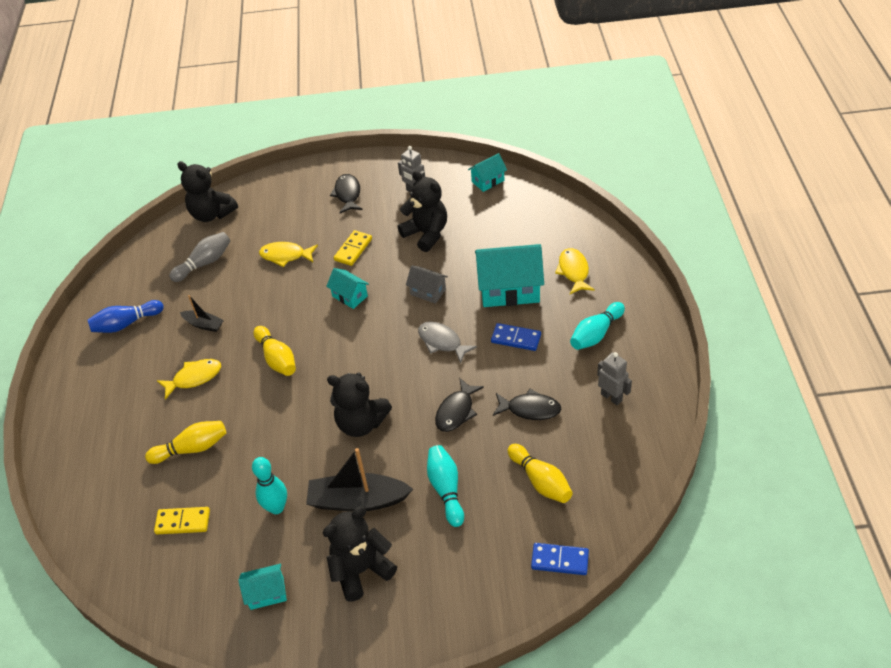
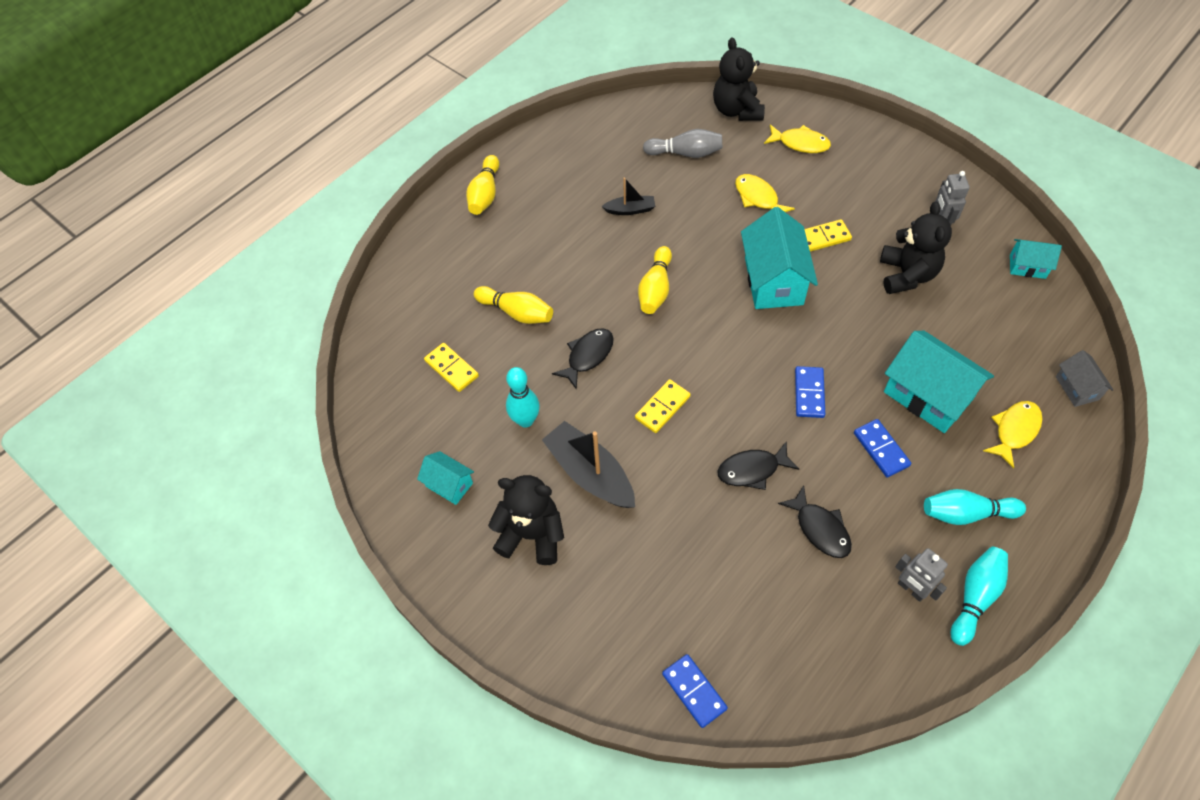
camera: 45 degrees right, 10 degrees up
(126, 324) = (574, 161): blue bowling pin -> none
(194, 378) = (577, 252): yellow fish -> yellow fish (800, 143)
(204, 324) = (630, 210): black boat -> black boat turned 75 degrees counterclockwise
(348, 194) = (874, 178): black fish -> black fish (588, 356)
(349, 296) = (773, 281): turquoise house -> turquoise house, size x1.91
(361, 423) = (662, 407): black teddy bear -> yellow domino
(428, 292) = (847, 334): grey house -> grey house (1077, 388)
(442, 342) = (809, 393): grey fish -> blue domino
(446, 489) = (668, 532): turquoise bowling pin -> turquoise bowling pin (975, 597)
(540, 481) = (756, 604): yellow bowling pin -> yellow bowling pin (485, 194)
(611, 397) = (911, 589): grey robot -> grey robot turned 135 degrees clockwise

